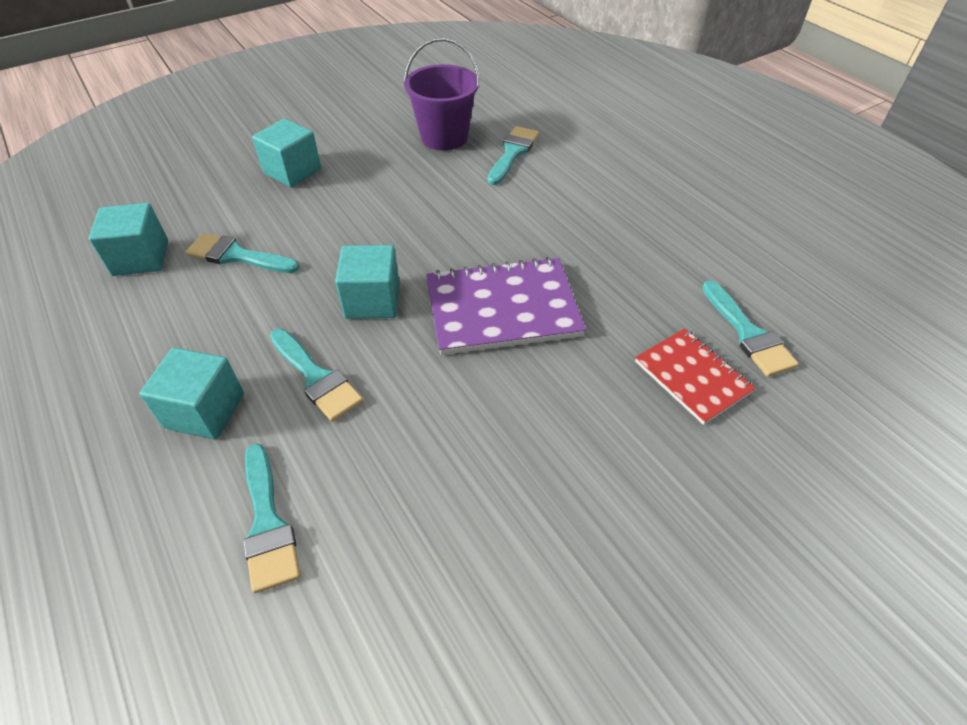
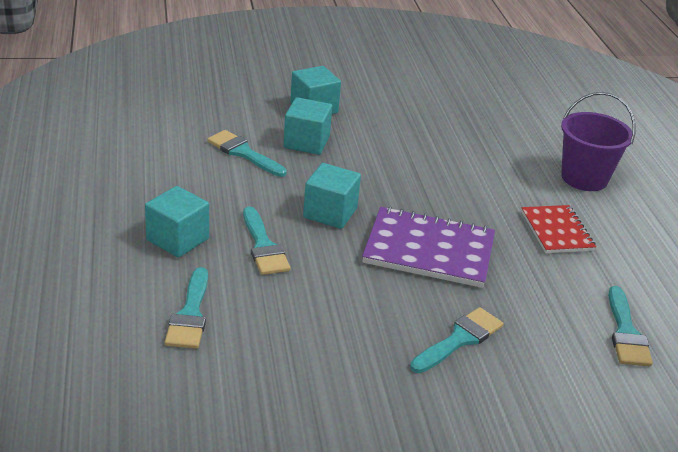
camera: 20 degrees right, 15 degrees down
(141, 258) = (173, 133): turquoise cube -> turquoise cube (306, 142)
(444, 137) = (454, 119): purple bucket -> purple bucket (584, 178)
(513, 153) = (507, 147): turquoise brush -> turquoise brush (459, 339)
(692, 377) = (555, 343): red notebook -> red notebook (556, 231)

